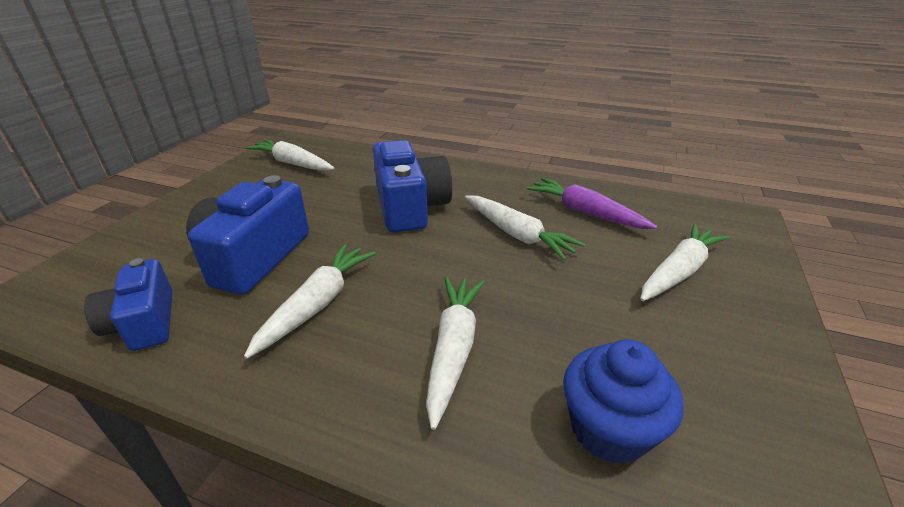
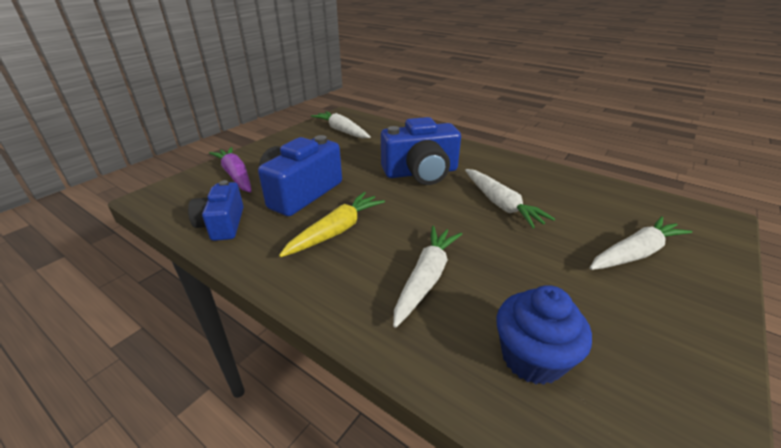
camera: 15 degrees right, 0 degrees up
(317, 304) = (336, 231): white carrot -> yellow carrot
(410, 207) = (421, 172): blue camera -> blue camera turned 75 degrees clockwise
(585, 212) = (565, 195): purple carrot -> purple carrot (236, 176)

